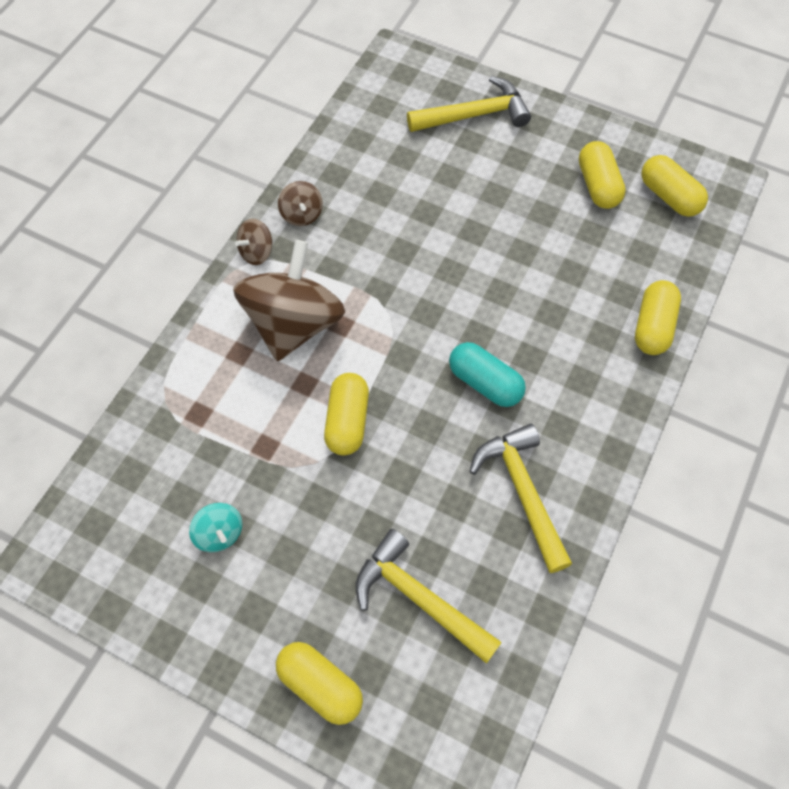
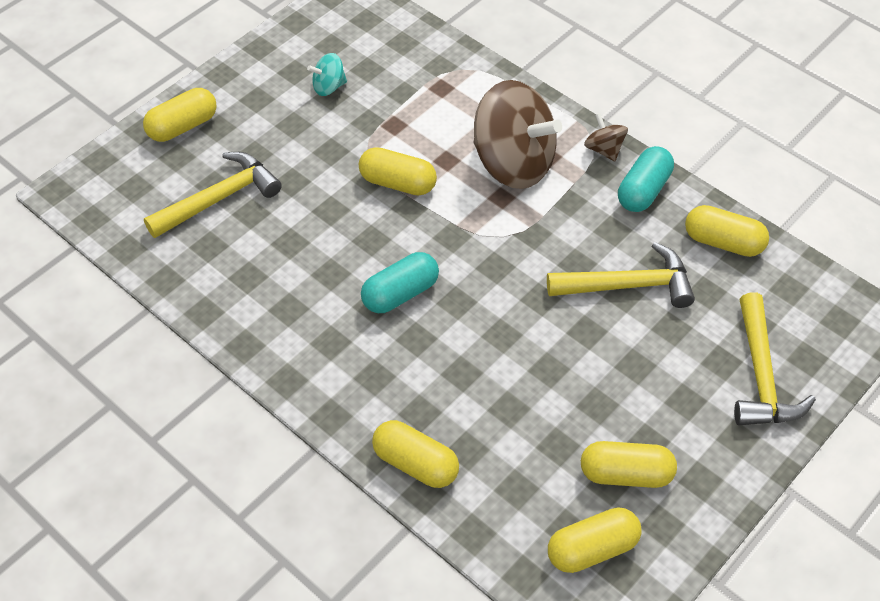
camera: 105 degrees right, 10 degrees down
(302, 214) = (643, 190): brown spinning top -> turquoise capsule
(346, 151) = (723, 242): none -> yellow capsule
(523, 492) = (278, 293): yellow hammer -> yellow hammer (628, 285)

